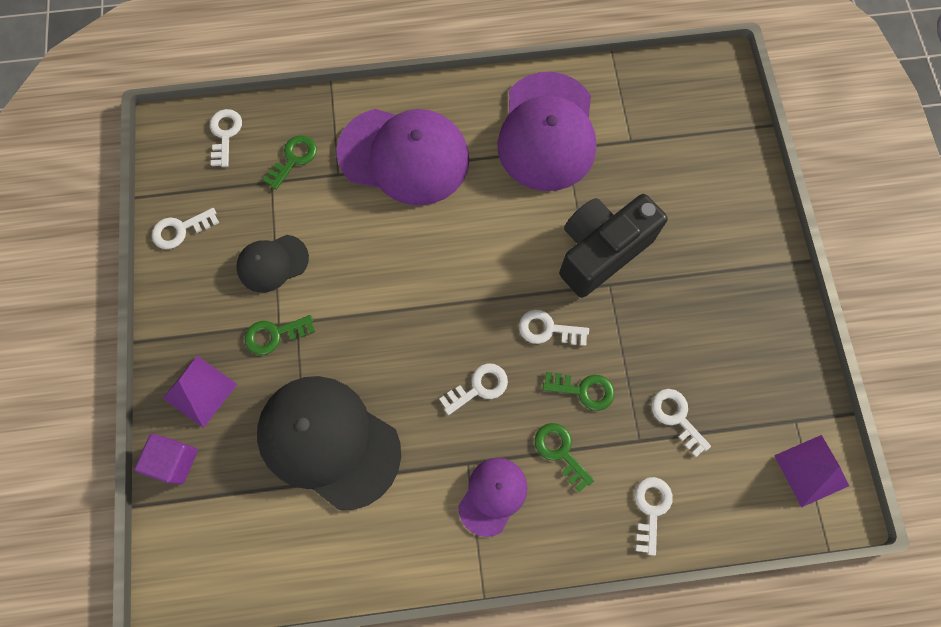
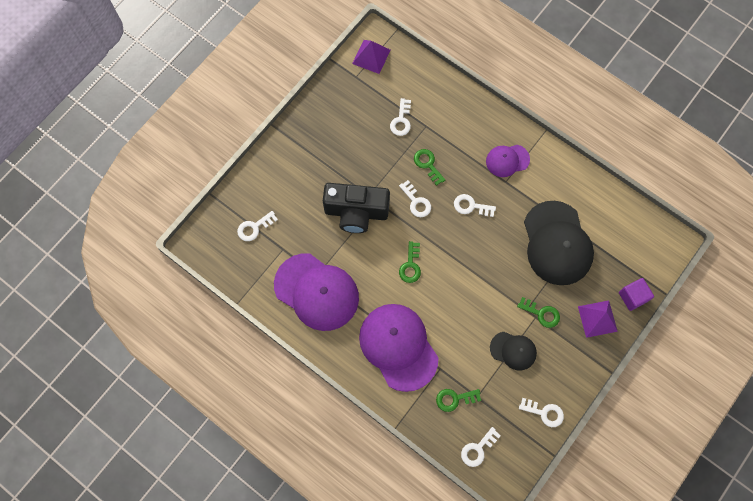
camera: 135 degrees left, 0 degrees up
(547, 132) = (316, 292): purple cap -> purple cap turned 75 degrees clockwise
(560, 452) = (463, 151): green key -> green key (410, 265)
(651, 509) = (449, 100): white key -> white key (254, 227)

